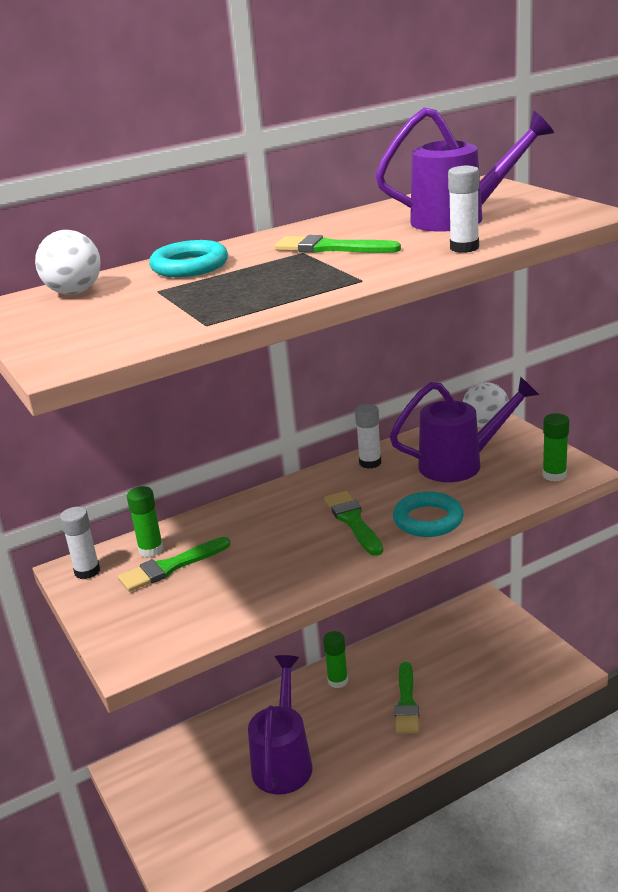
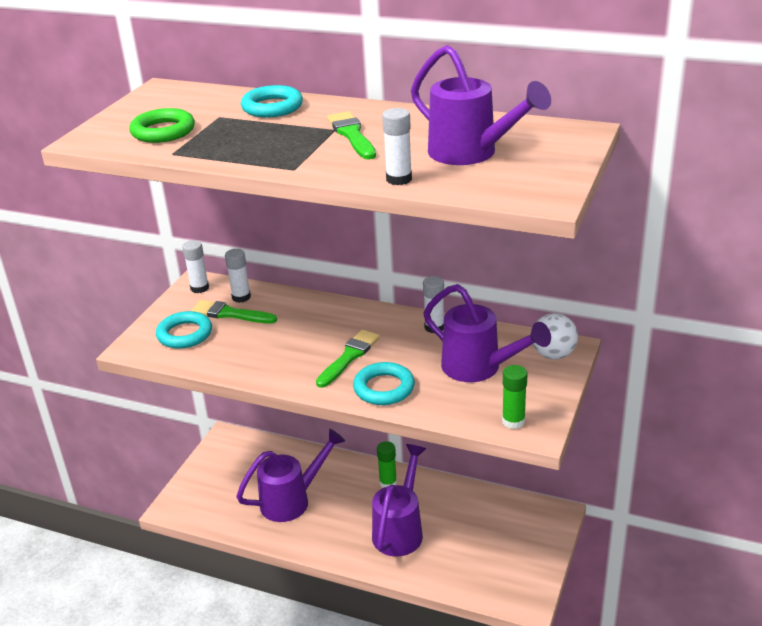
camera: 50 degrees right, 5 degrees up
(74, 292) = (196, 96): white ball -> none
(135, 320) = (163, 131): none -> green ring
(151, 550) = (241, 297): green glue stick -> white glue stick
(161, 610) = (185, 334): none -> turquoise ring
(406, 702) = (400, 529): green brush -> purple watering can

